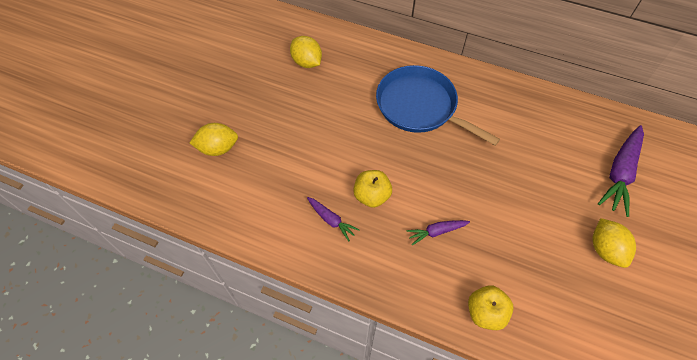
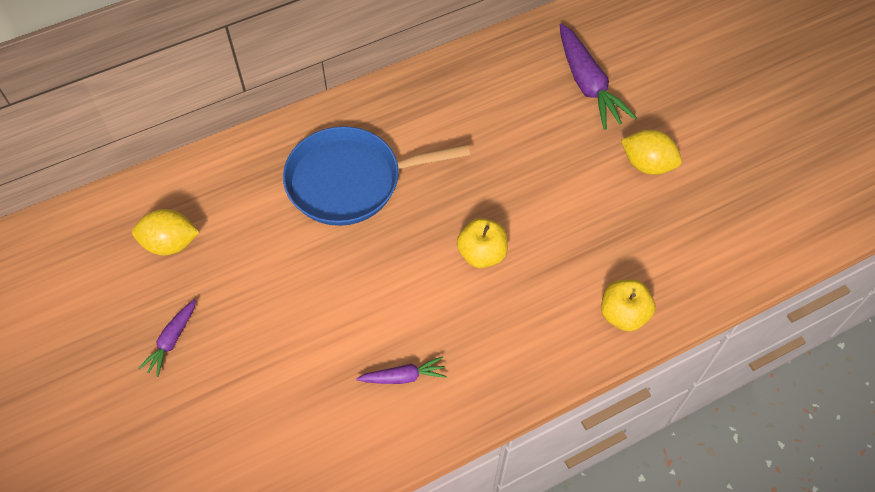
camera: 50 degrees left, 0 degrees up
(218, 148) = (192, 431): yellow lemon -> none
(371, 196) = (412, 314): yellow apple -> yellow apple (482, 254)
(436, 232) = (507, 287): purple carrot -> purple carrot (172, 340)

